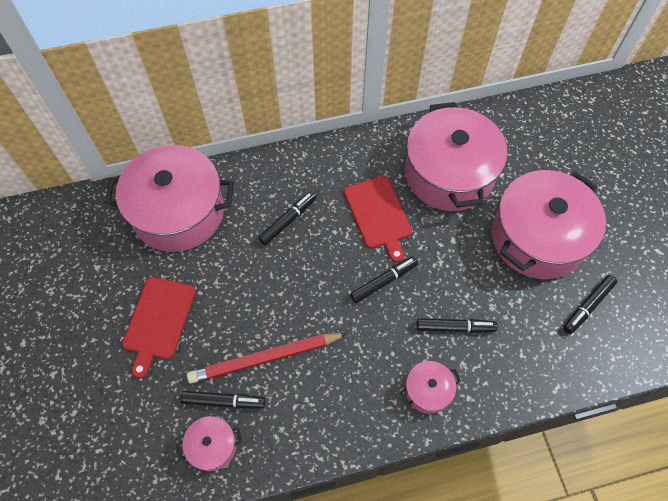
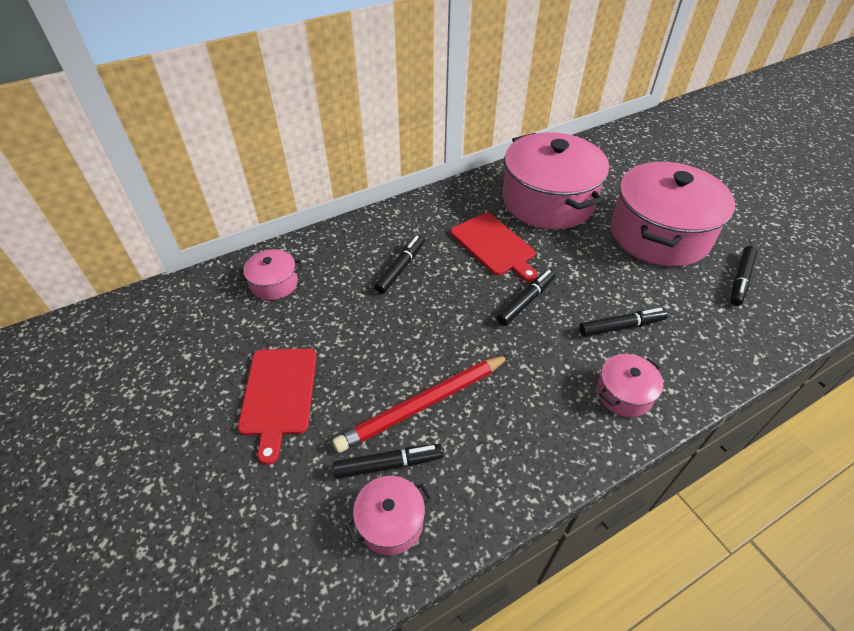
camera: 15 degrees left, 15 degrees down
(178, 212) = (274, 283): pink pot -> pink pot, size x0.44

